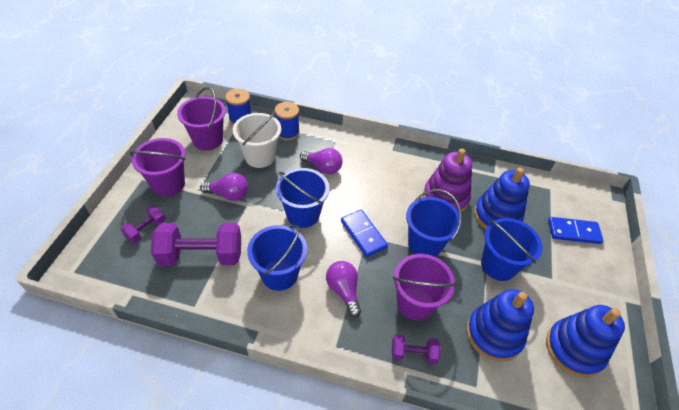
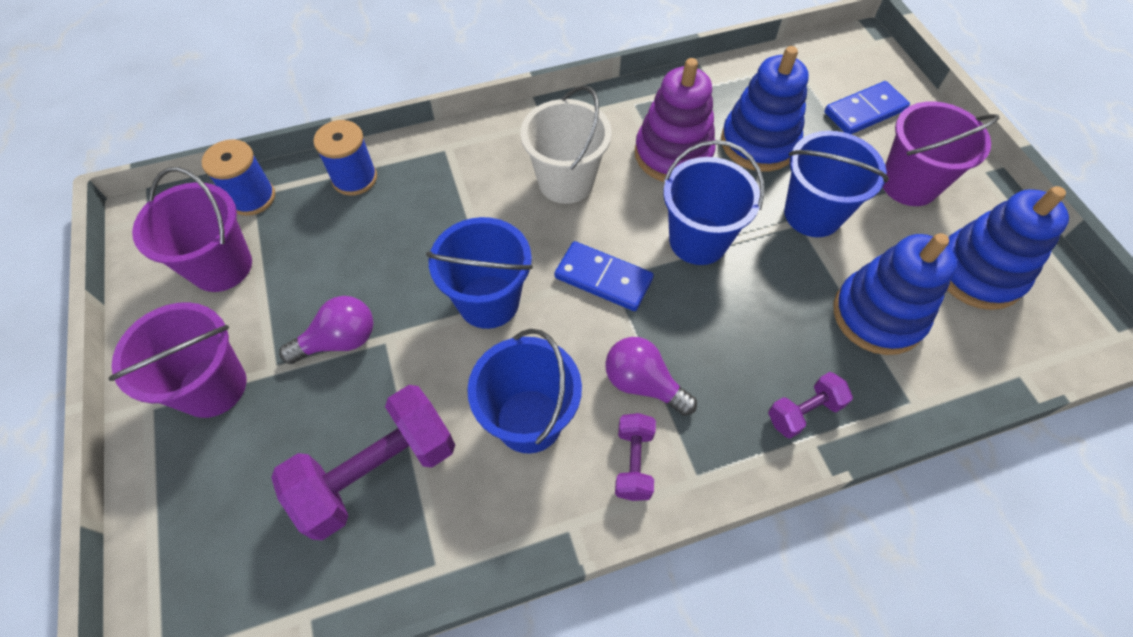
camera: 30 degrees left, 10 degrees up
(146, 230) = (240, 492): purple dumbbell -> purple dumbbell (633, 462)
(260, 157) = (340, 245): white bucket -> white bucket (566, 182)
(323, 167) = (460, 206): purple light bulb -> none
(415, 303) = (751, 337): purple bucket -> purple bucket (909, 184)

